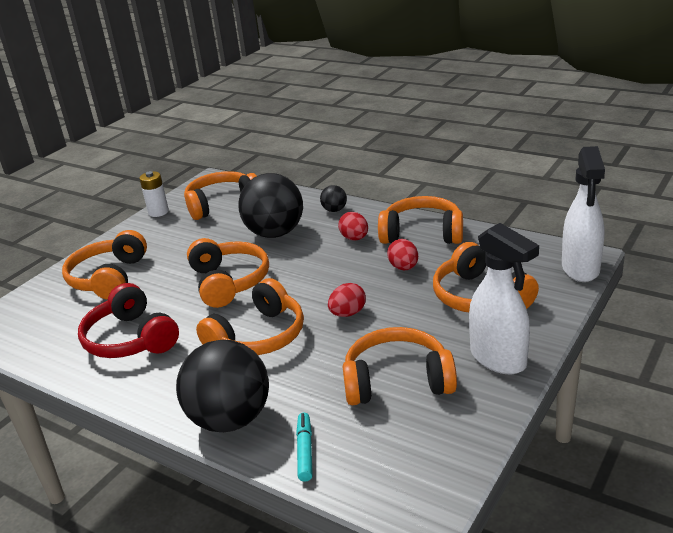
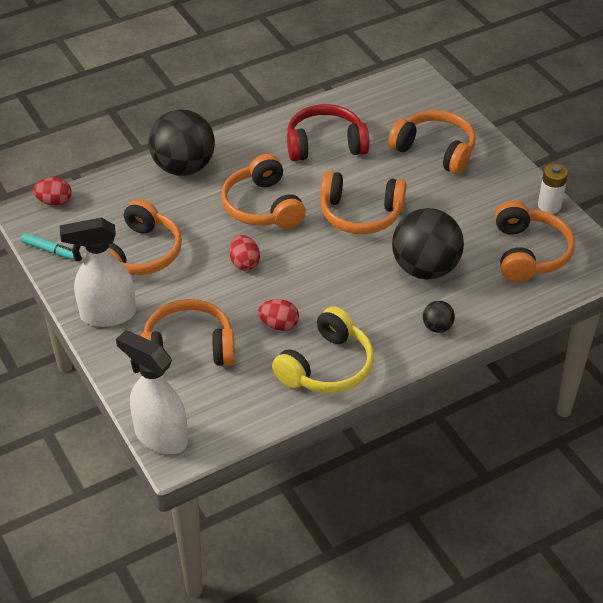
camera: 115 degrees right, 15 degrees up
(305, 451) = (121, 189): turquoise marker -> turquoise marker (49, 250)
(354, 238) = (363, 317): red egg -> red egg (54, 202)
(422, 233) = (327, 366): orange headphones -> yellow headphones

